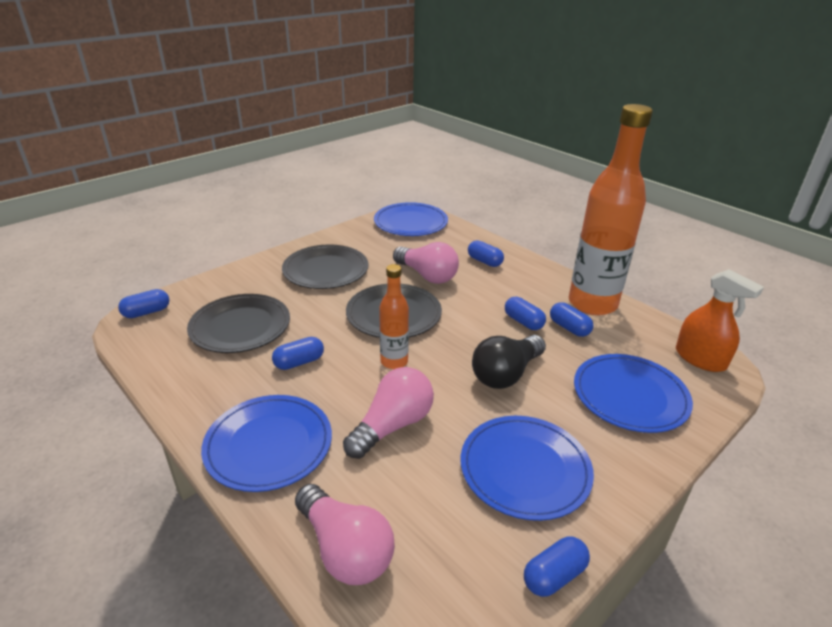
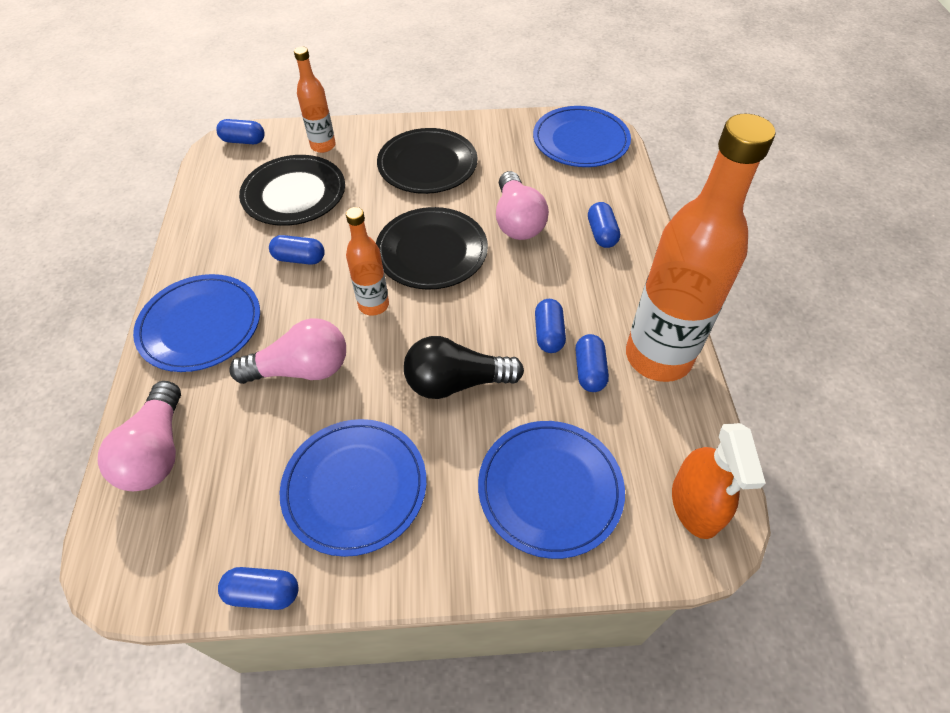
camera: 40 degrees right, 20 degrees up
(226, 289) = (323, 146): none -> orange bottle

